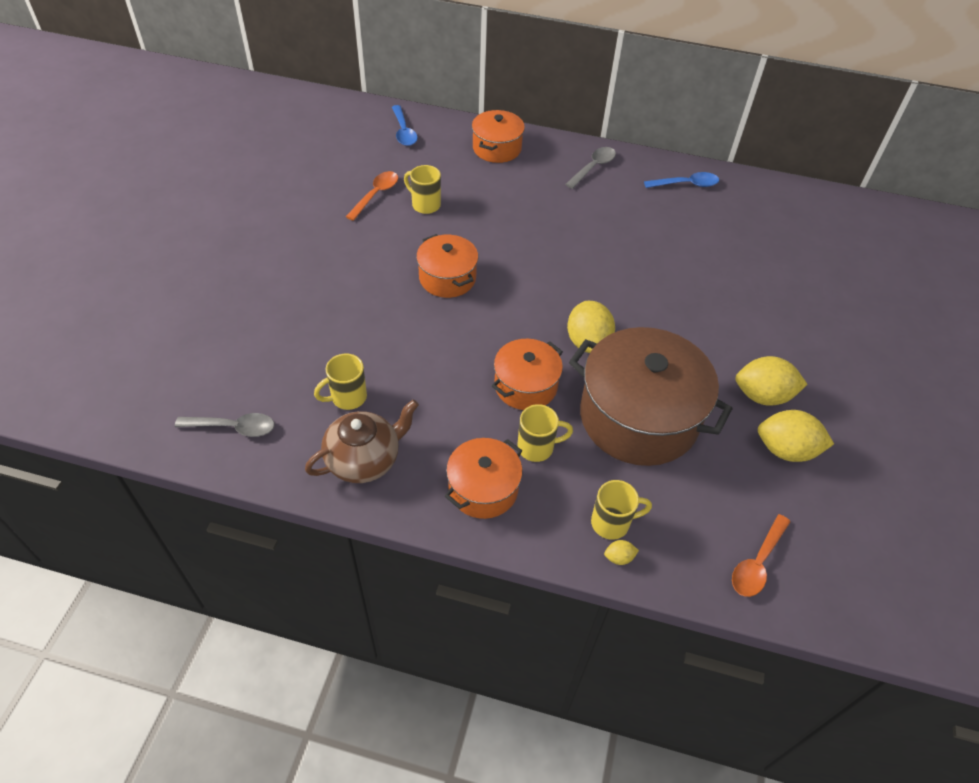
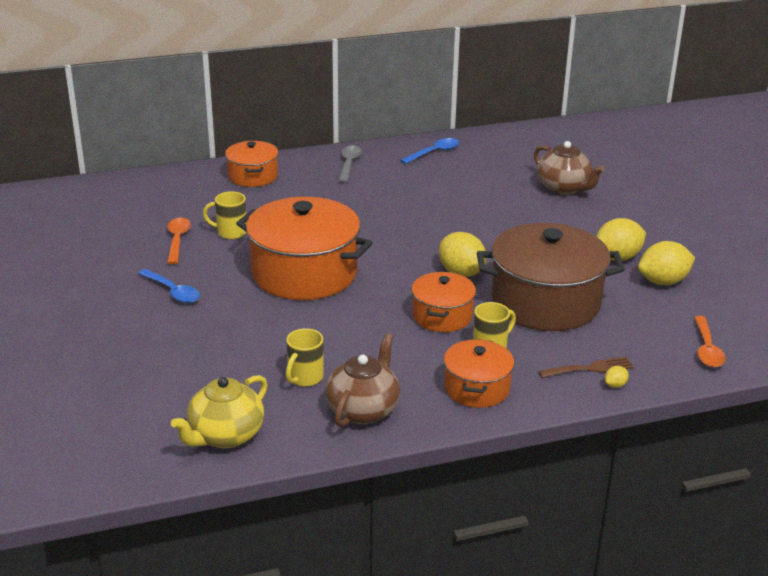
camera: 30 degrees left, 20 degrees down
(233, 427) = (225, 435): grey spoon -> yellow teapot
(404, 131) = (154, 190): blue spoon -> blue spoon (173, 292)
(447, 278) = (304, 273): orange pot -> orange pot, size x1.85
(612, 523) = (590, 368): yellow mug -> brown fork
(781, 281) = (564, 188): none -> brown teapot

